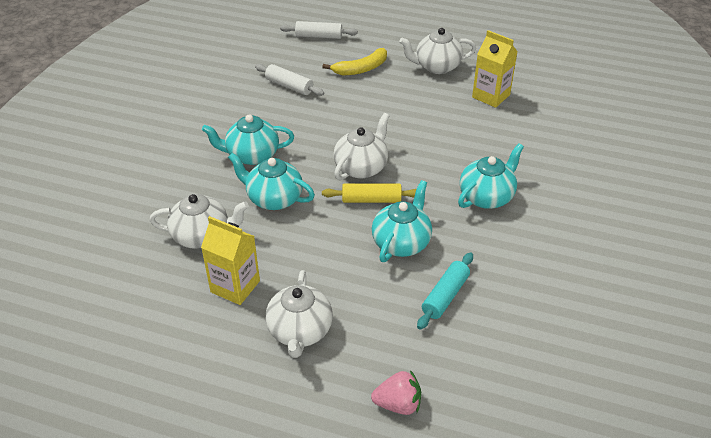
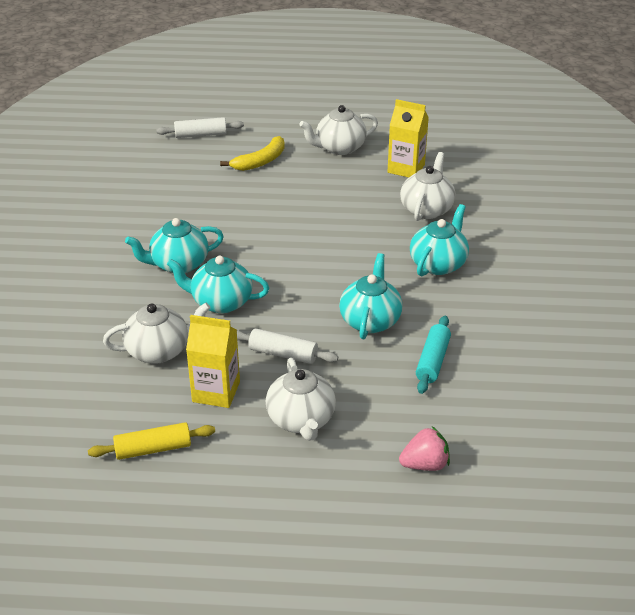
camera: 15 degrees left, 5 degrees down
(289, 86) = (189, 189): white rolling pin -> white rolling pin (283, 354)
(361, 167) = (300, 257): white teapot -> white teapot (427, 209)
(371, 200) = (323, 286): yellow rolling pin -> yellow rolling pin (153, 449)

